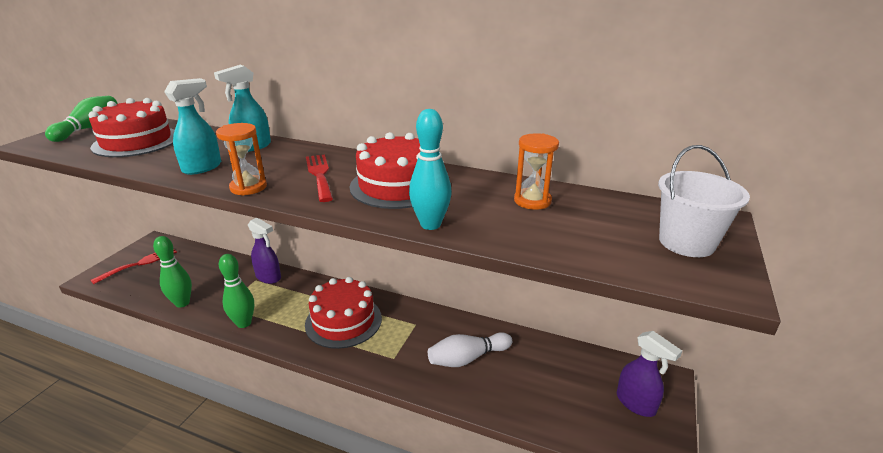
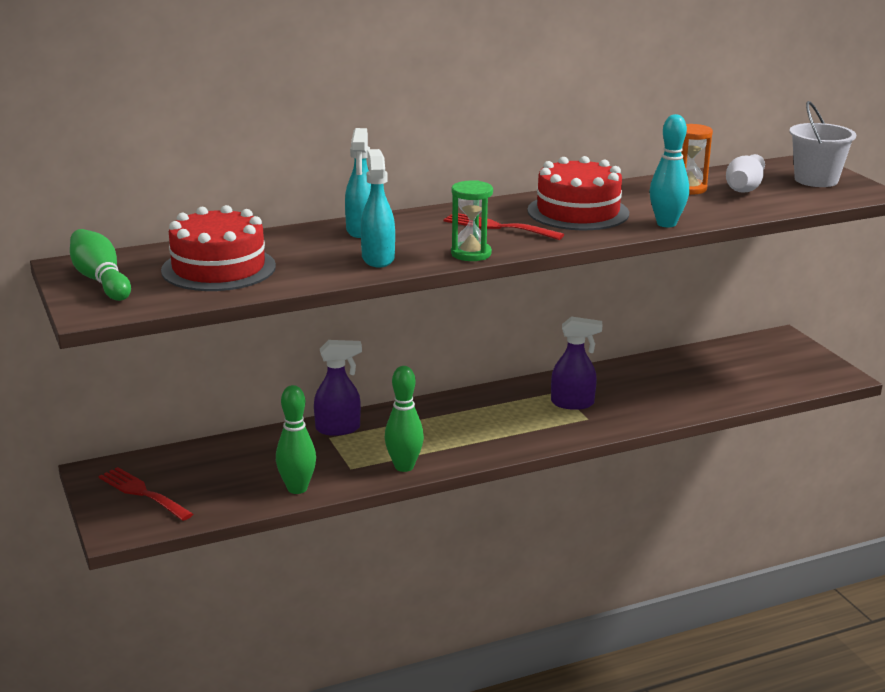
camera: 45 degrees left, 5 degrees down
(139, 263) = (142, 493): red fork -> red fork turned 45 degrees counterclockwise
(248, 187) = (471, 254): orange hourglass -> green hourglass
(343, 321) = (494, 419): red cake -> none
(467, 358) = (641, 390): white bowling pin -> white bowling pin (745, 187)
(636, 403) = (787, 358): purple spray bottle -> purple spray bottle (573, 403)

